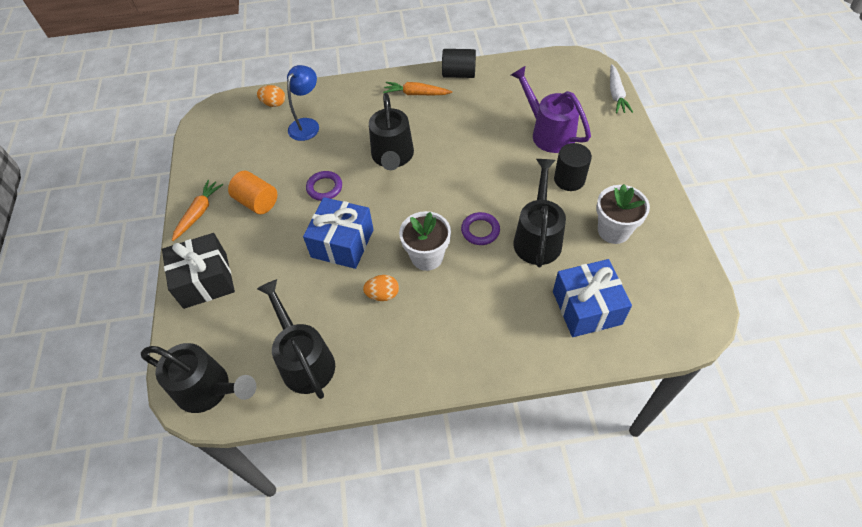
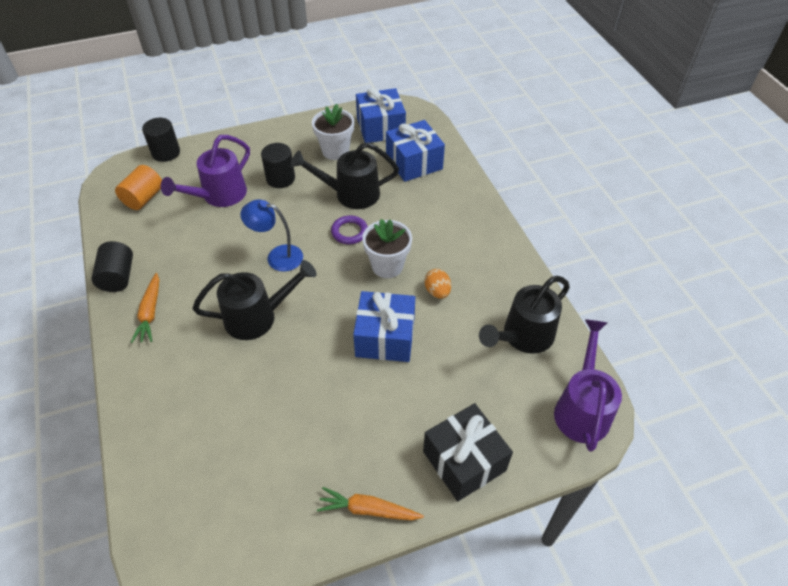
camera: 105 degrees left, 5 degrees down
(209, 390) = (582, 408): black watering can -> purple watering can
(257, 202) = (341, 442): orange cylinder -> orange cylinder (143, 198)
(274, 104) = (156, 480): orange egg -> none
(307, 124) = (202, 422): blue lamp -> blue lamp (277, 256)
(324, 188) = (310, 374): purple ring -> none
(616, 94) = (166, 153): white carrot -> black cylinder
(658, 282) = (380, 128): none -> blue gift

